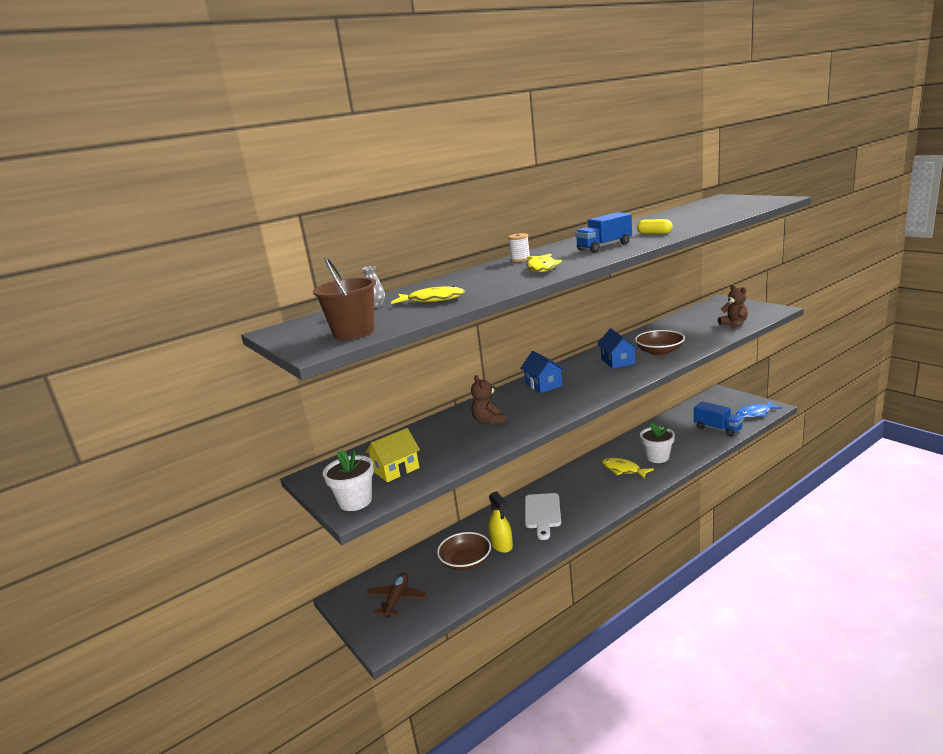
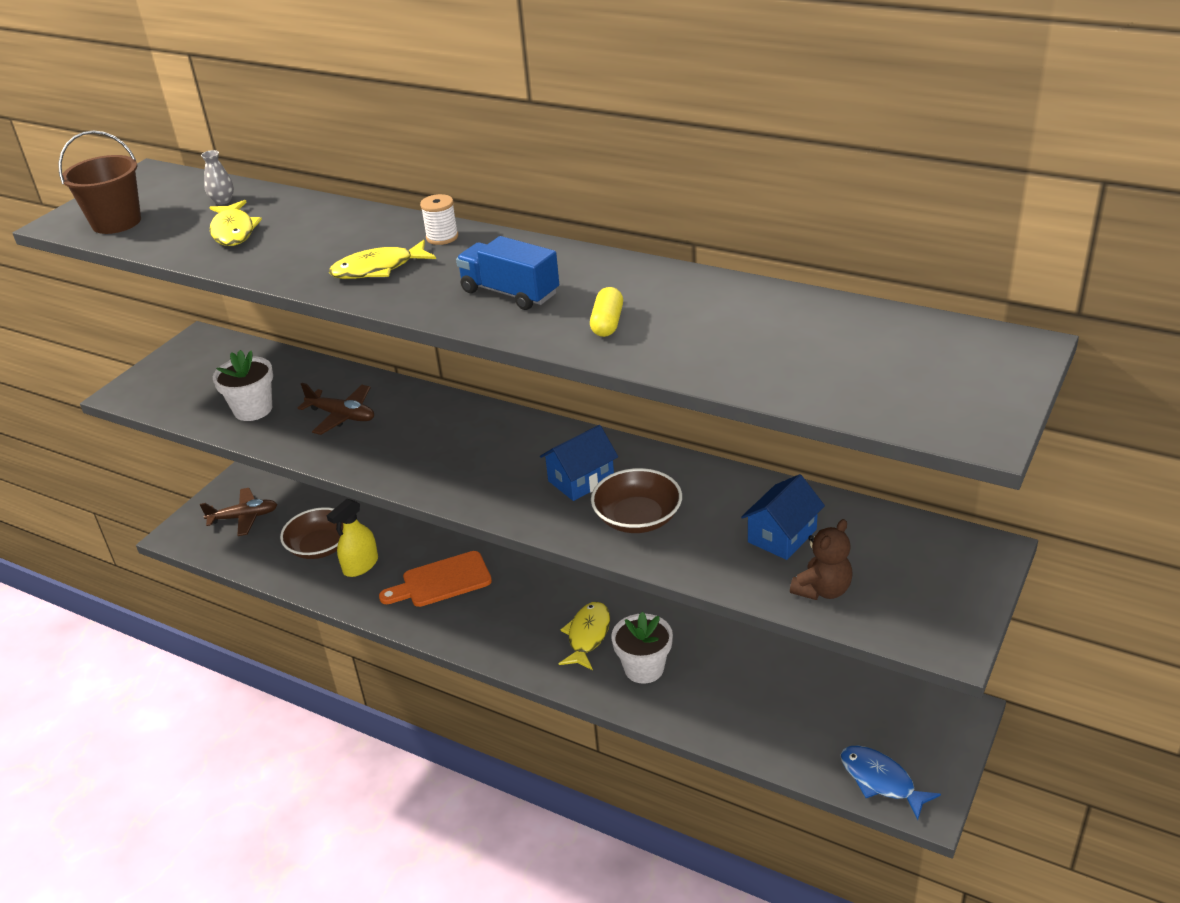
camera: 65 degrees right, 15 degrees up
(355, 501) = (143, 387): white flower pot -> white flower pot (253, 409)
(396, 469) = (211, 388): yellow house -> none
(489, 421) = (342, 416): brown teddy bear -> brown plane
(542, 513) = (441, 581): white cutting board -> orange cutting board
(543, 385) = (471, 429): blue house -> blue house (782, 536)
(717, 429) = (785, 732): blue truck -> none

